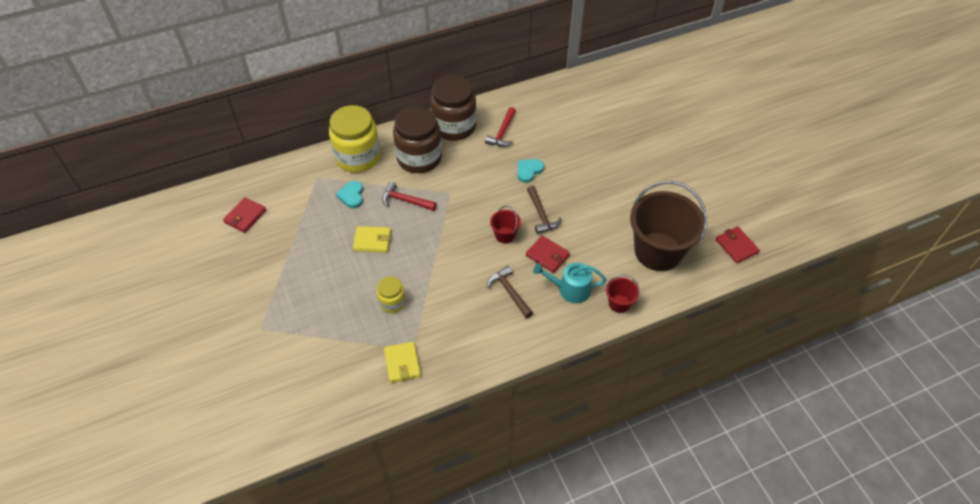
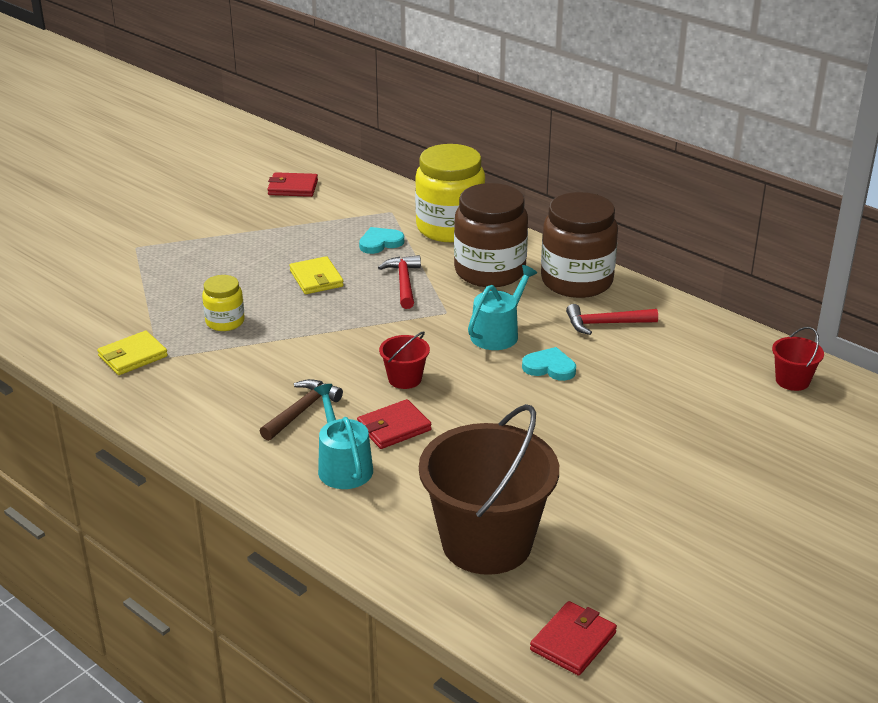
camera: 65 degrees right, 20 degrees down
(484, 179) = (498, 333): none -> turquoise watering can
(541, 215) = (470, 401): brown hammer -> none
(547, 255) = (394, 427): red wallet -> red wallet turned 45 degrees clockwise
(619, 303) = (346, 524): red bucket -> red bucket (792, 381)

